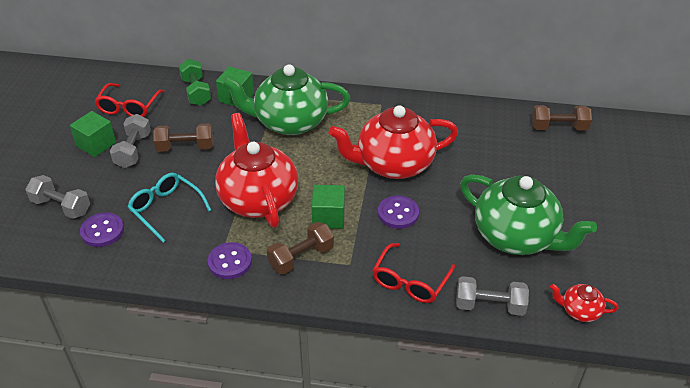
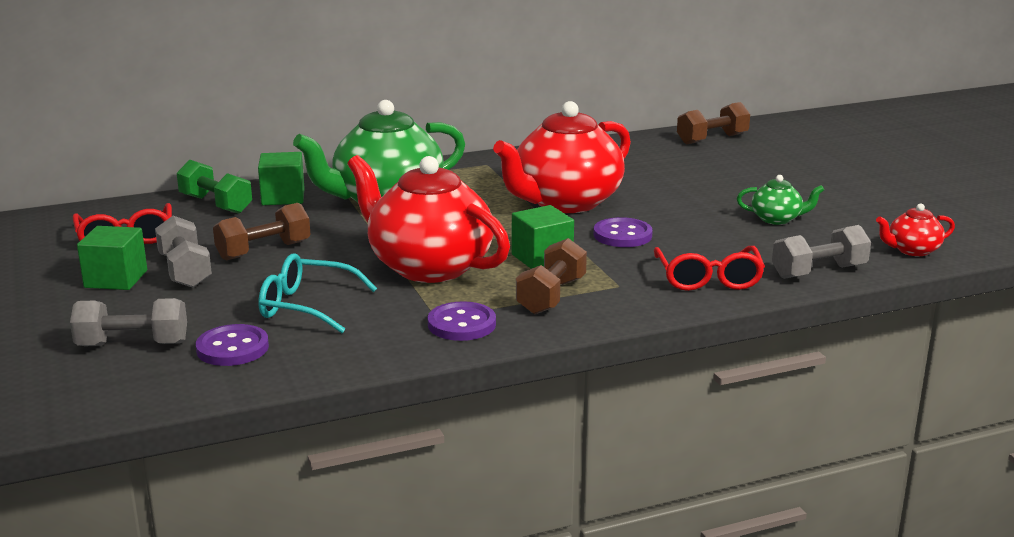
camera: 30 degrees left, 20 degrees down
(516, 237) = (777, 219): green teapot -> green teapot, size x0.44

